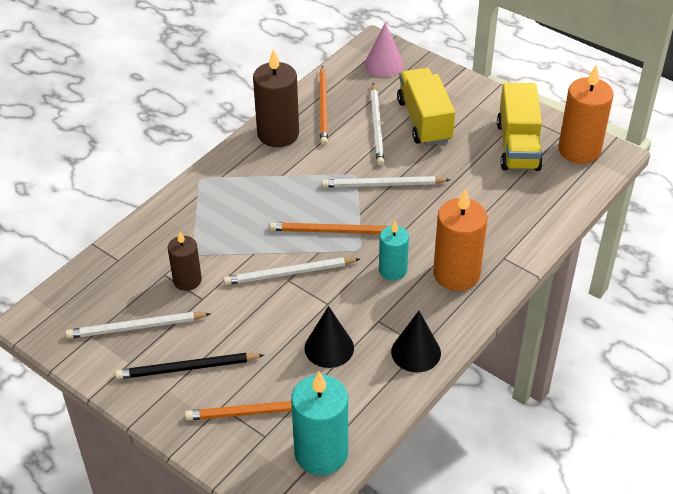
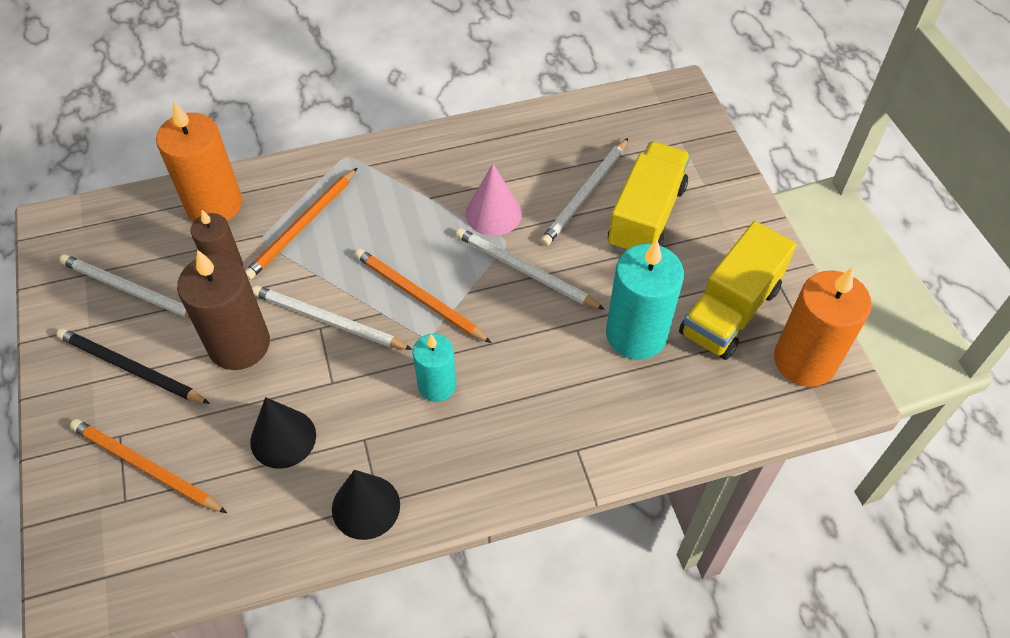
camera: 35 degrees right, 10 degrees up
(278, 134) = (471, 146): brown candle -> brown candle (239, 344)
(321, 453) = (156, 562): turquoise candle -> turquoise candle (636, 334)
(323, 107) = (548, 140): orange pencil -> orange pencil (302, 226)
(384, 64) = (664, 121): pink cone -> pink cone (493, 213)
(456, 274) = (502, 435): orange candle -> orange candle (214, 205)

